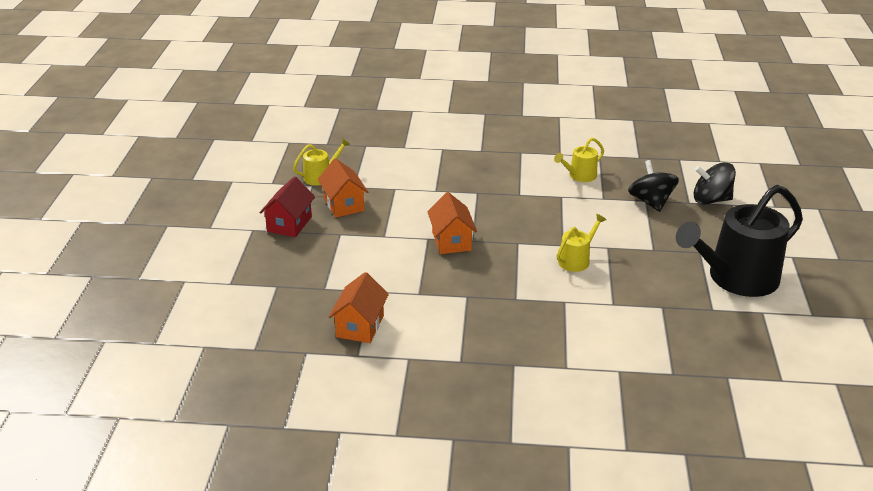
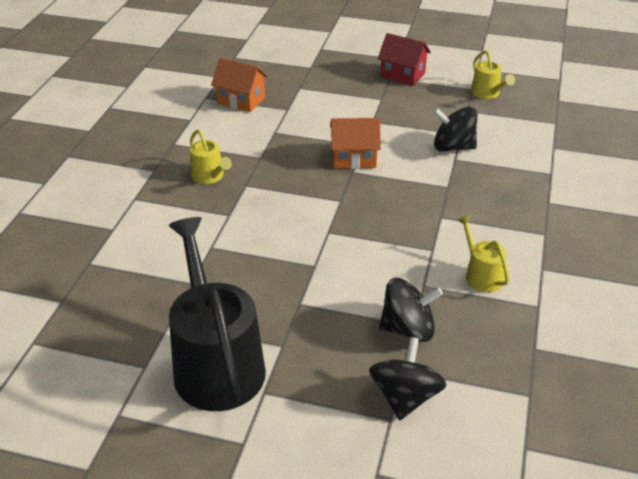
camera: 100 degrees right, 5 degrees up
(344, 204) = (432, 103): orange house -> none
(417, 191) = (453, 147): none -> black spinning top
(576, 260) = (296, 236): yellow watering can -> yellow watering can (209, 176)

